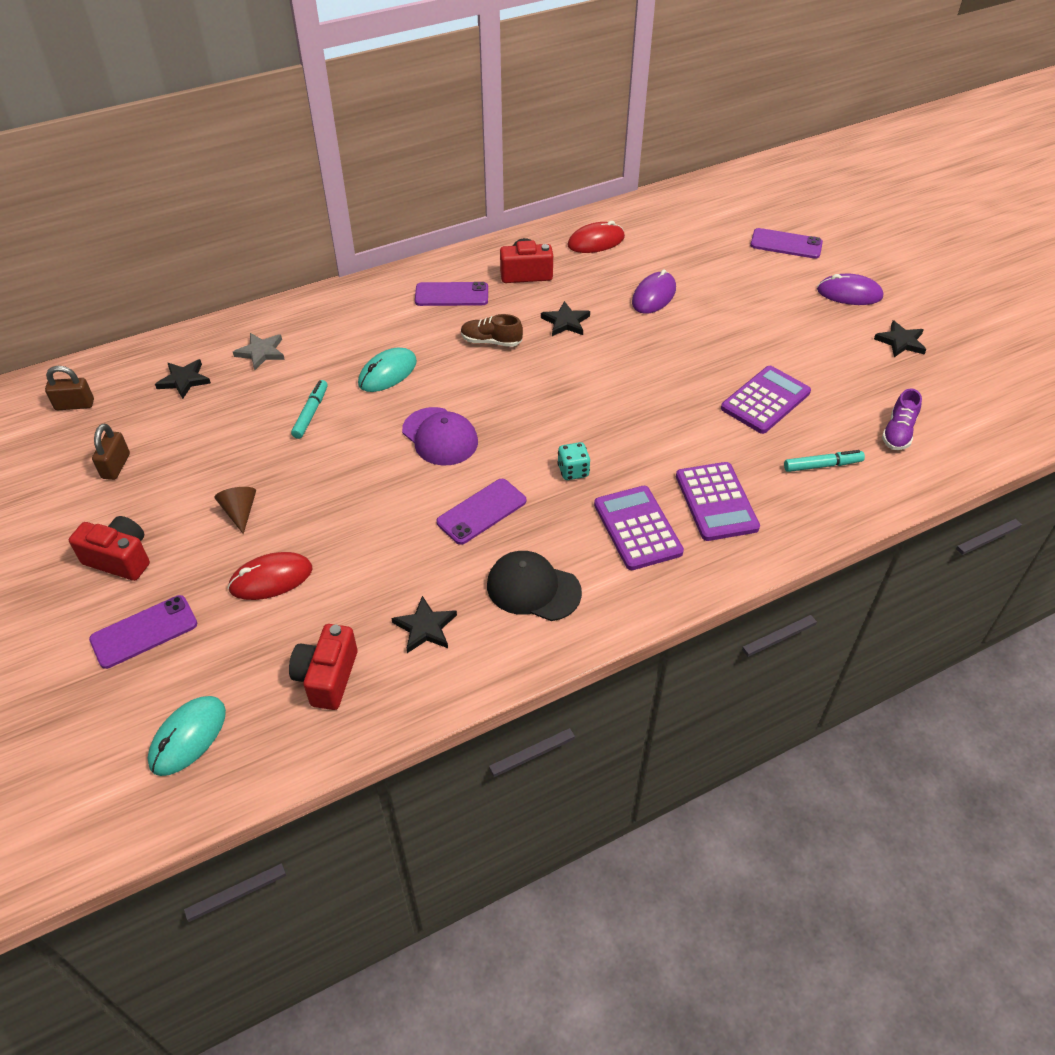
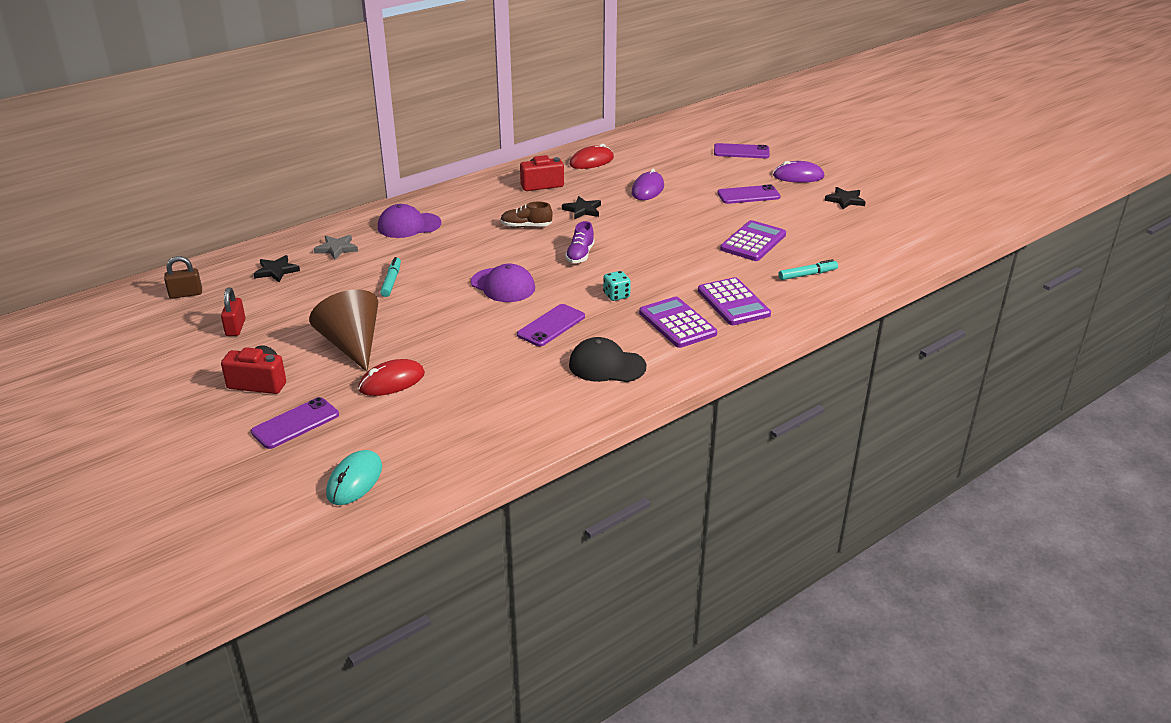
camera: 10 degrees left, 15 degrees down
(116, 466) = (235, 328): brown padlock -> red padlock
(240, 512) = (352, 345): brown cone -> brown cone, size x2.08
(327, 677) = (458, 433): red camera -> none
(353, 324) = (409, 225): none -> purple cap
(387, 373) = (447, 252): turquoise mouse -> none
(425, 627) = (528, 396): black star -> none
(451, 295) = (484, 201): purple phone -> purple phone (748, 195)
(898, 432) = (858, 251): purple shoe -> purple shoe (580, 255)

